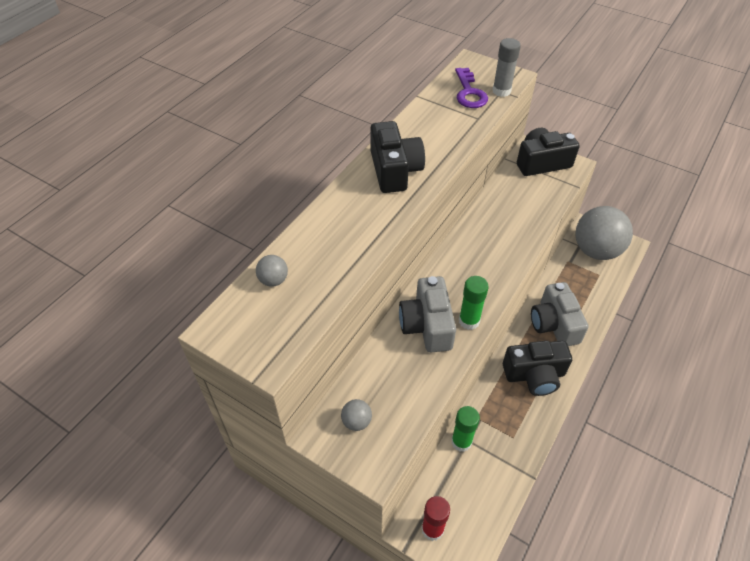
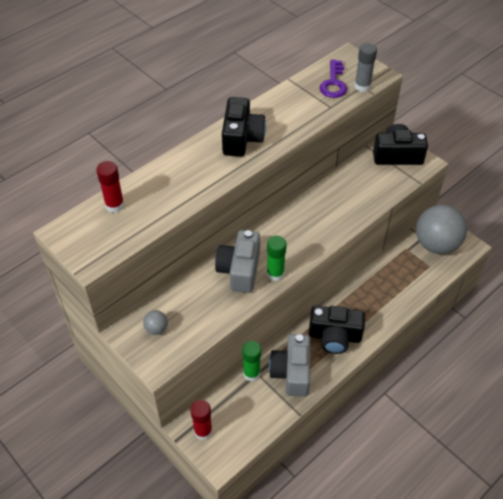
camera: 15 degrees right, 0 degrees up
(273, 280) = (115, 205): grey ball -> red glue stick
(554, 324) = (370, 299): grey camera -> grey camera (292, 372)

